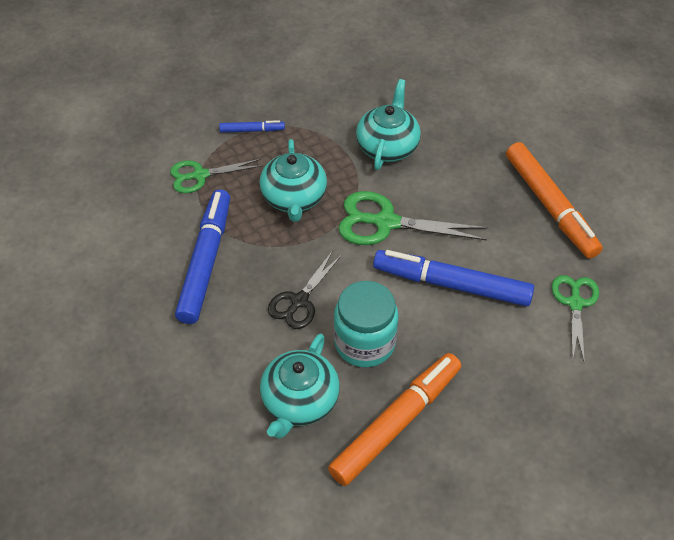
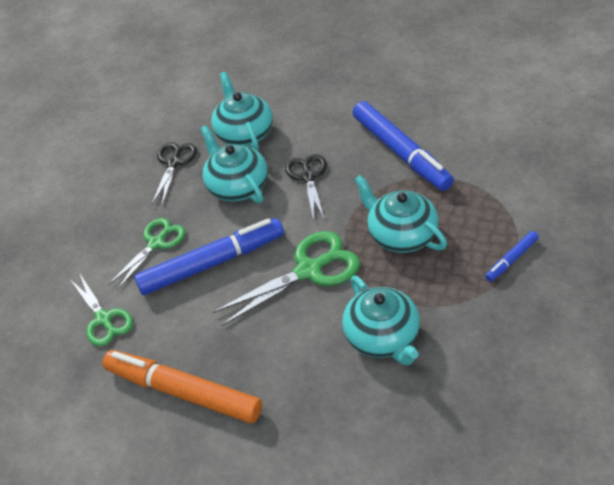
camera: 145 degrees right, 5 degrees down
(200, 175) = (492, 196): green scissors -> green scissors (156, 243)
(364, 343) = (237, 186): turquoise jar -> turquoise teapot
(396, 423) = (174, 163): orange marker -> black scissors

